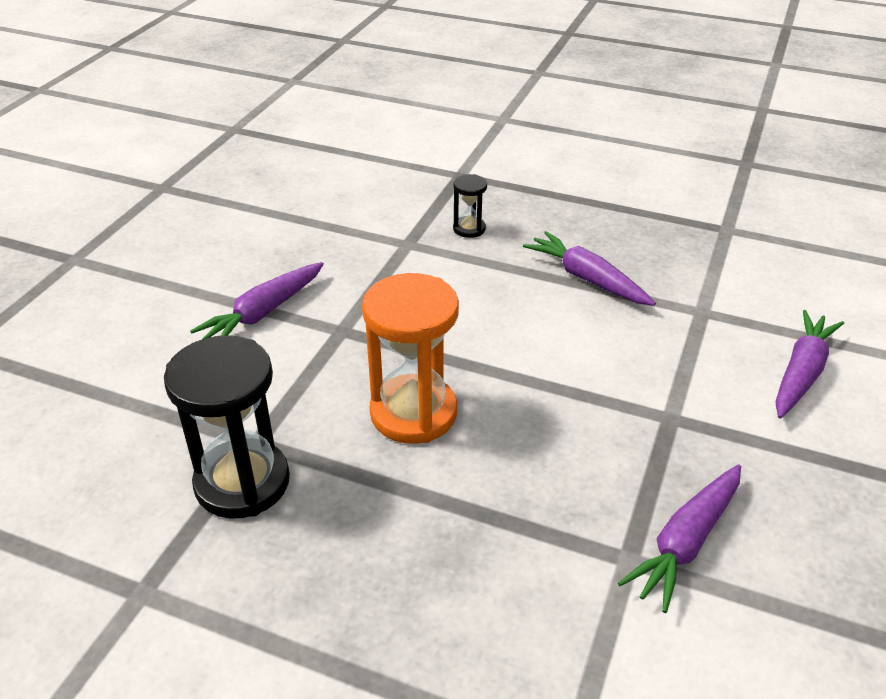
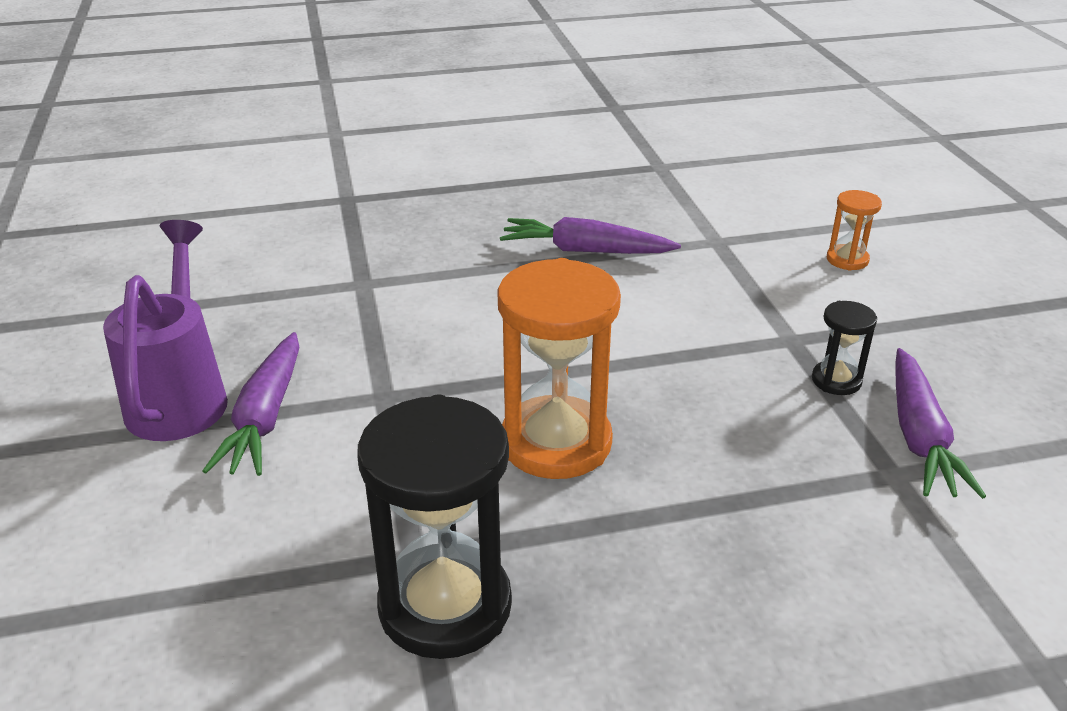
camera: 35 degrees left, 5 degrees down
(233, 277) = (181, 395): none -> purple watering can
(469, 229) = (415, 246): black hourglass -> black hourglass (836, 380)
(801, 373) = (847, 260): purple carrot -> orange hourglass

